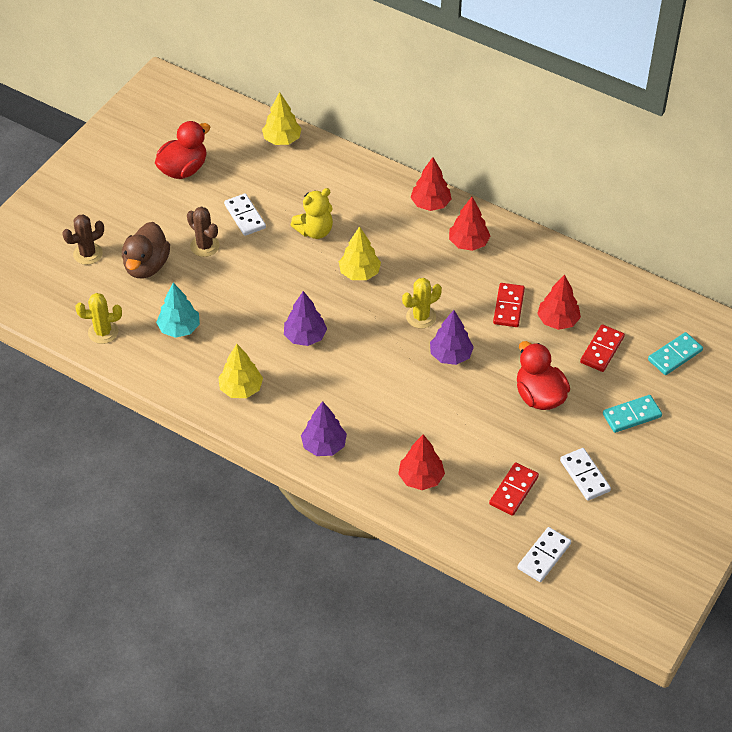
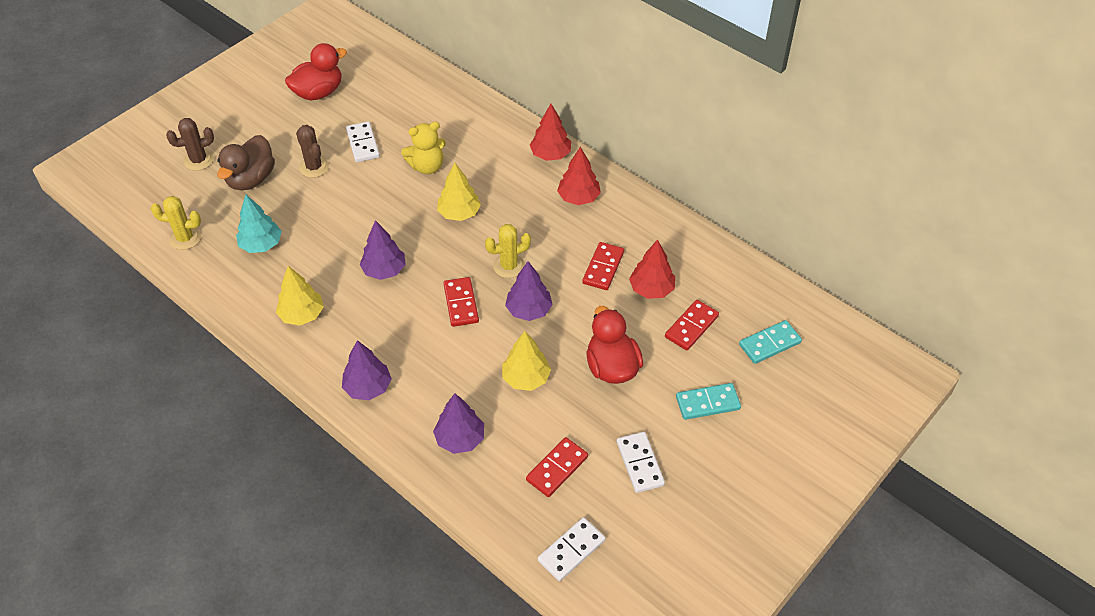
camera: 10 degrees right, 0 degrees up
(282, 139) = (422, 76): yellow tree -> yellow tree (526, 378)
(386, 358) = (461, 303): none -> red domino
(421, 478) = (460, 439): red tree -> purple tree

